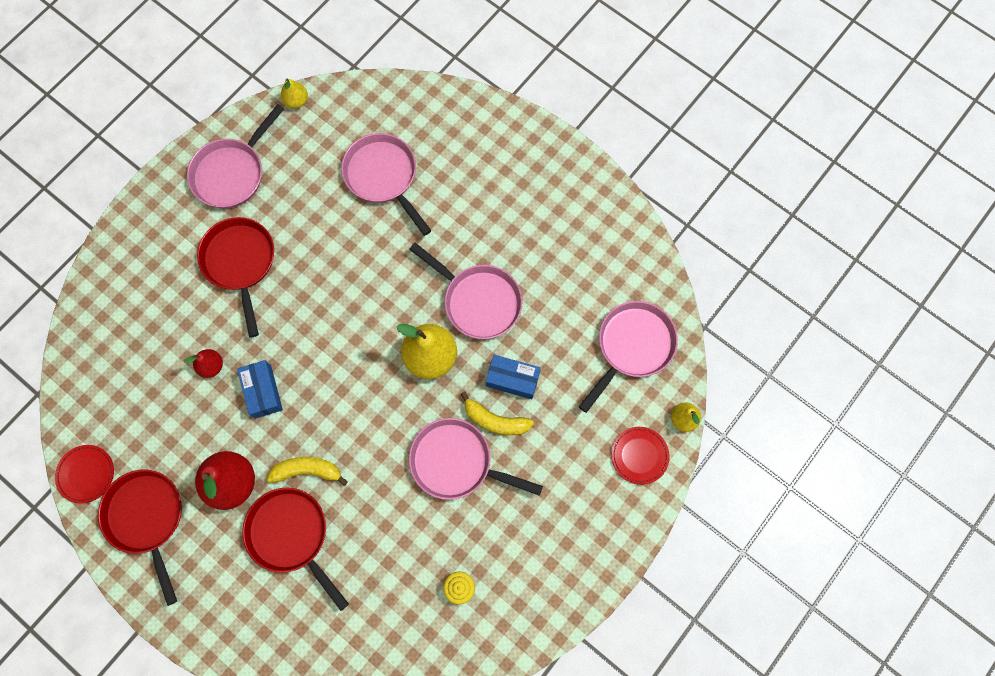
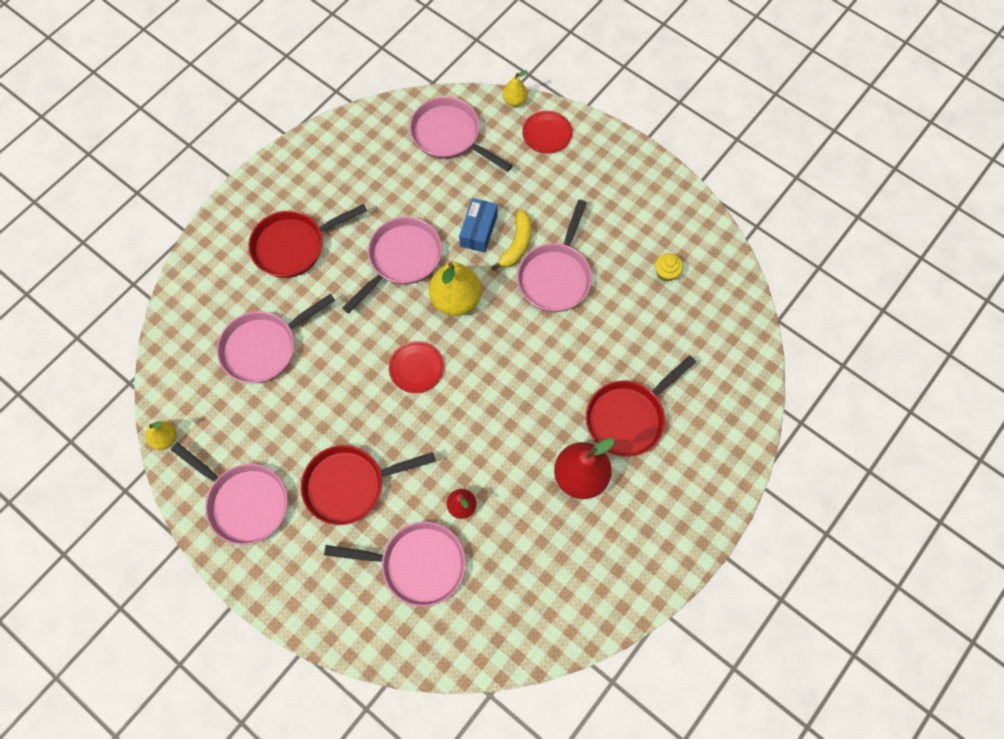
camera: 90 degrees left, 5 degrees down
(86, 474) = (576, 626): red plate -> red plate (416, 368)
(147, 518) = (618, 557): red pan -> red pan (294, 246)
(160, 326) = (417, 564): none -> pink pan
(263, 391) = (489, 453): blue box -> none
(307, 470) = (567, 406): yellow banana -> none

